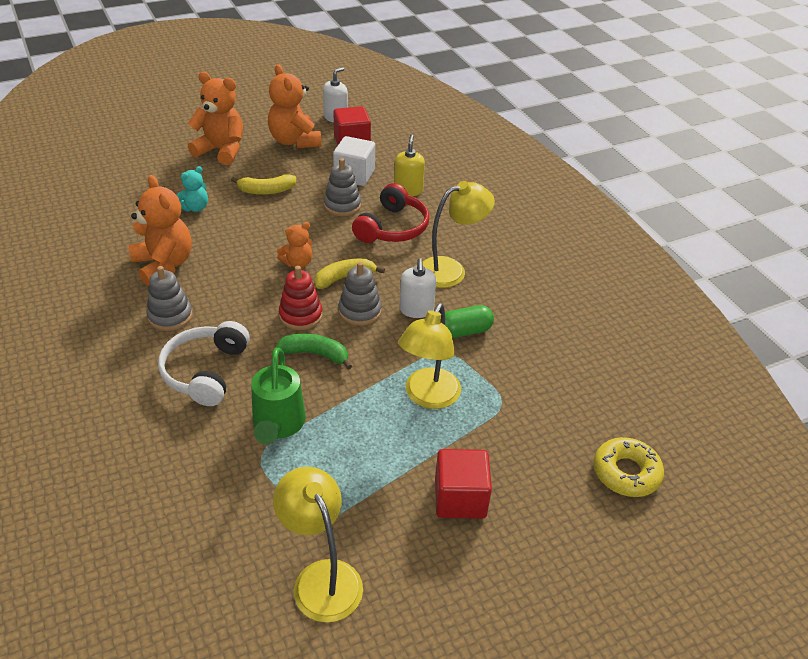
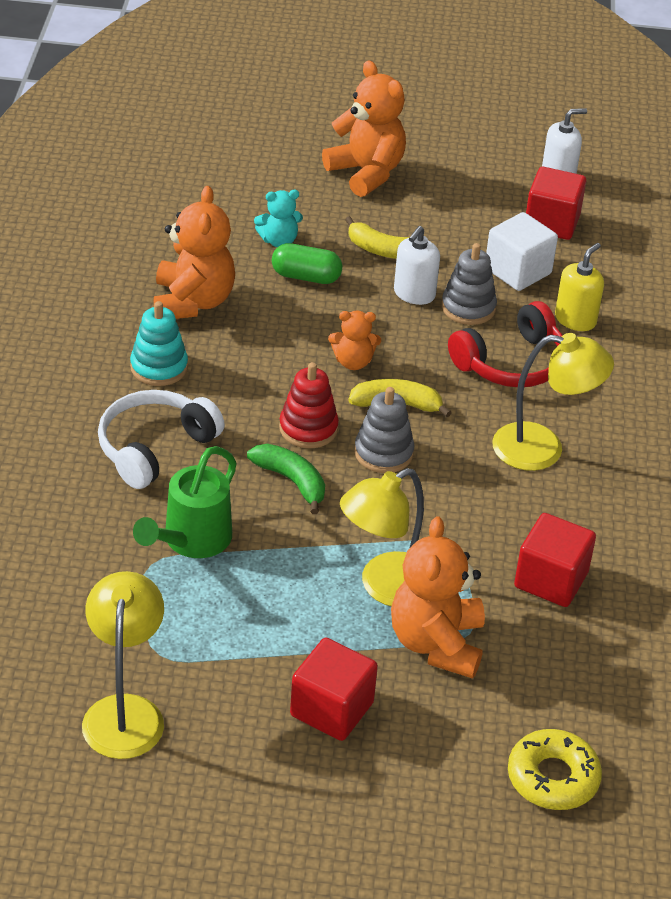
camera: 30 degrees right, 0 degrees up
(170, 316) = (159, 367): grey stacking toy -> turquoise stacking toy
(294, 141) = (474, 193): orange teddy bear -> orange teddy bear (436, 643)
(416, 310) = (455, 480): white soap dispenser -> white soap dispenser (414, 294)
(464, 331) = (495, 532): green capsule -> green capsule (306, 277)
(520, 346) = (551, 580): none -> red cube

